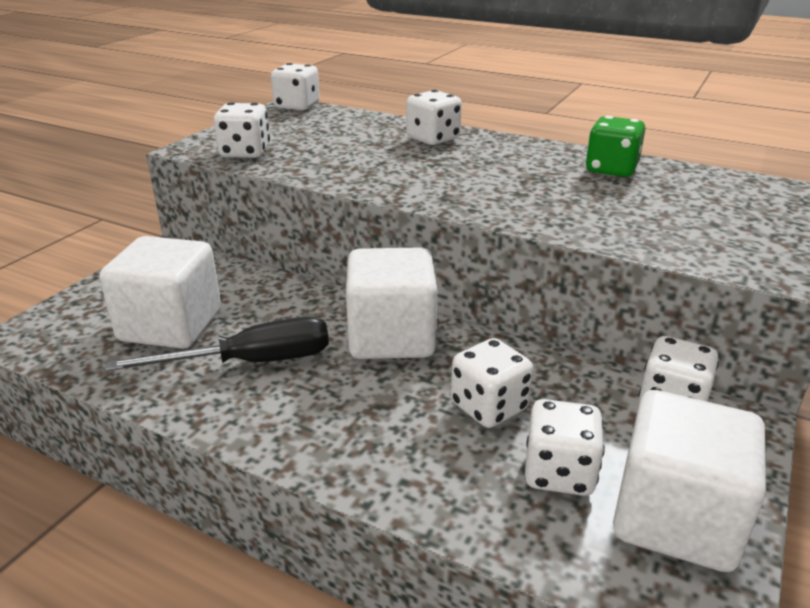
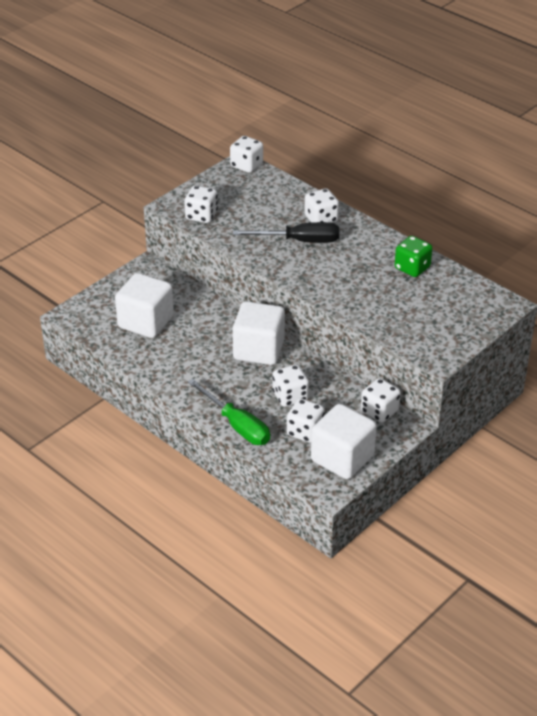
camera: 15 degrees right, 10 degrees up
(251, 362) = (183, 352): black screwdriver -> black screwdriver (299, 241)
(407, 487) = (237, 425): none -> green screwdriver

